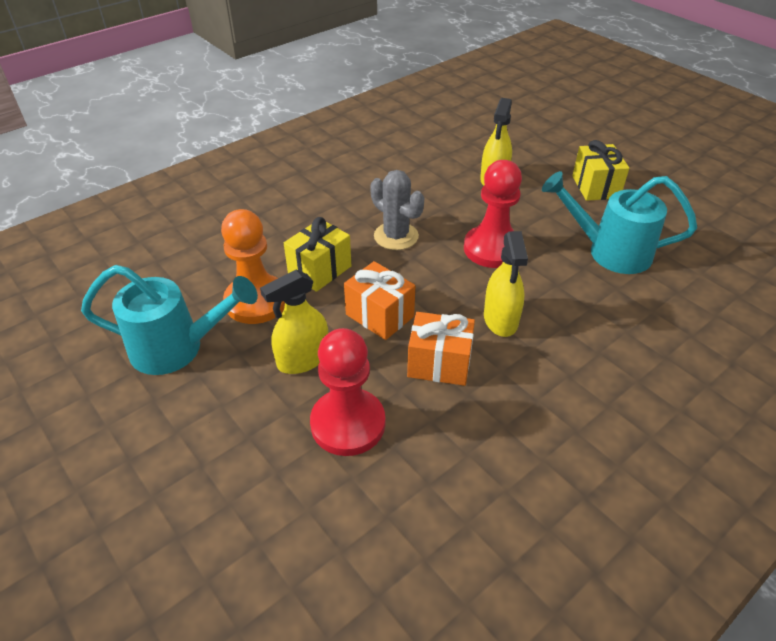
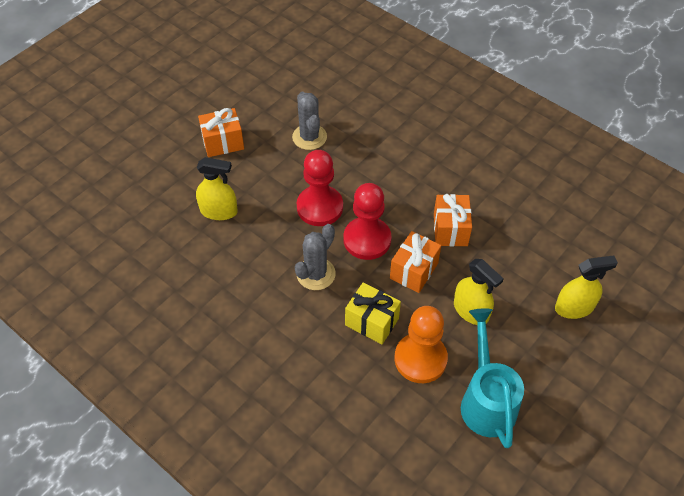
camera: 100 degrees left, 10 degrees up
(348, 424) = (516, 273): red pawn -> red pawn (367, 239)
(500, 319) = (398, 198): yellow spray bottle -> yellow spray bottle (574, 307)
(595, 187) = (223, 142): yellow gift -> orange gift
(610, 252) = (309, 137): turquoise watering can -> grey cactus

